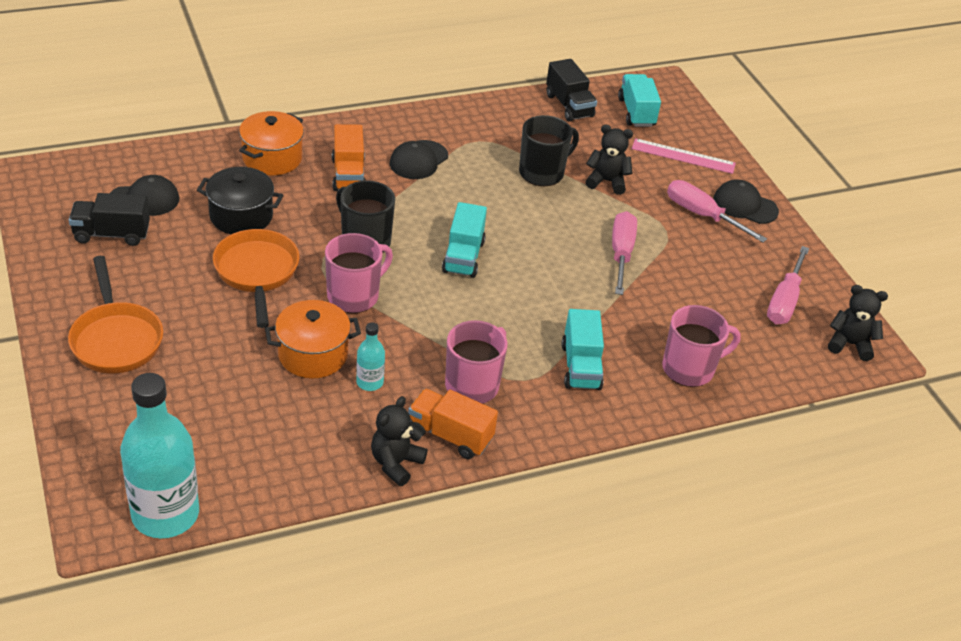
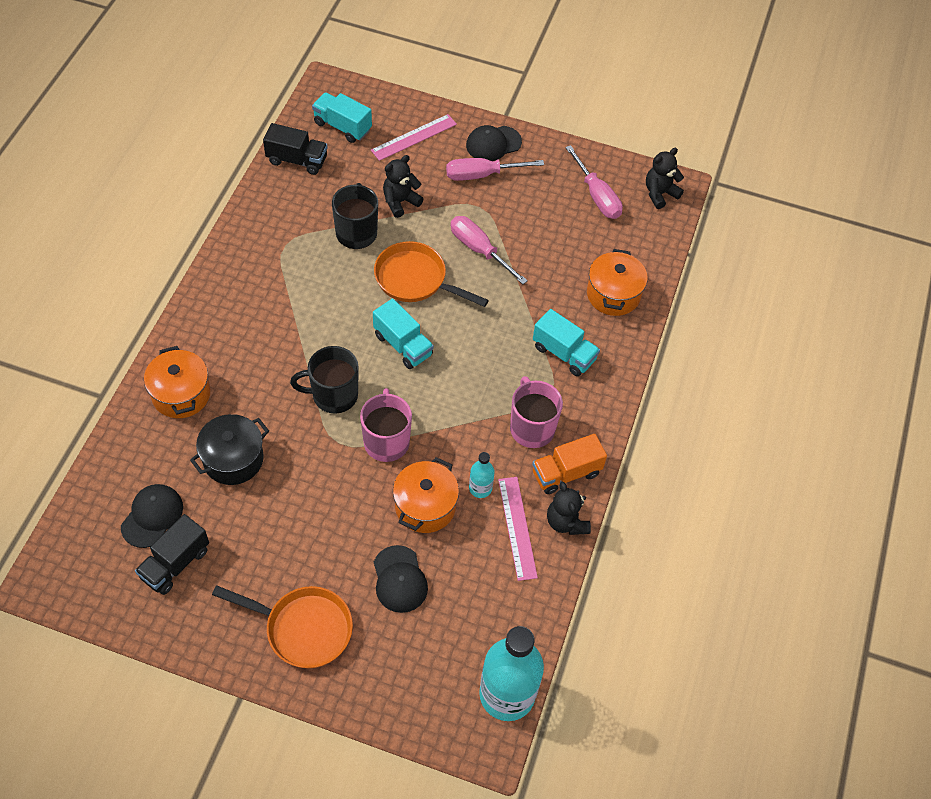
camera: 50 degrees left, 15 degrees up
(257, 273) = (308, 488): orange pan -> orange pan (415, 279)
(348, 175) = (248, 356): orange truck -> none
(353, 430) = (517, 527): none -> pink ruler
(418, 160) = (272, 299): black cap -> black cap (399, 579)
(689, 369) = (613, 294): pink mug -> orange pot

